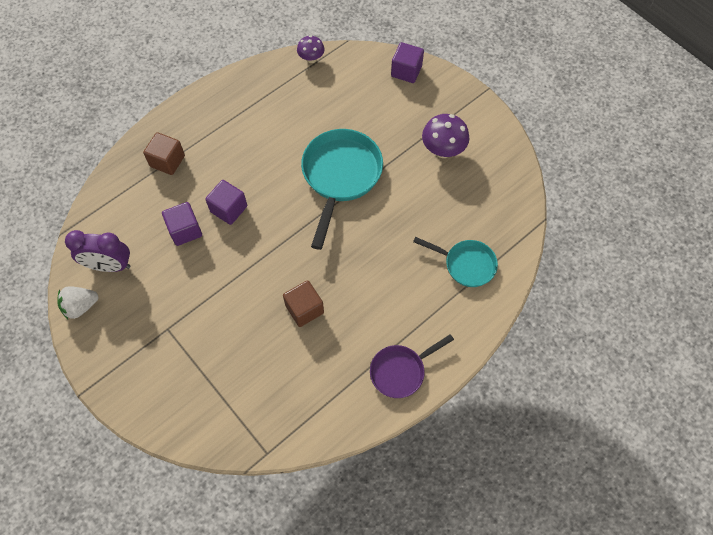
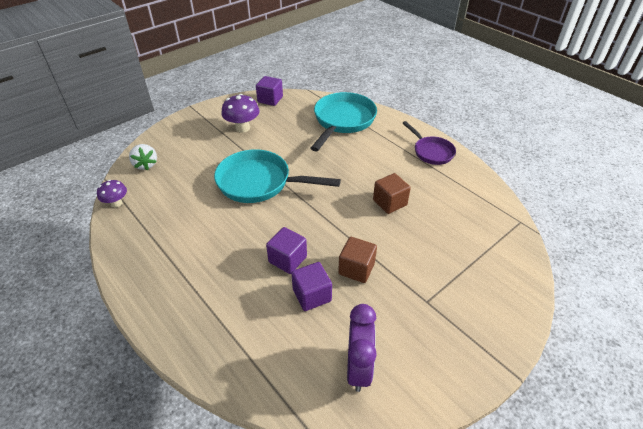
camera: 90 degrees left, 20 degrees down
(81, 306) = (415, 394): white strawberry -> white strawberry (146, 165)
(167, 161) = (218, 320): brown cube -> brown cube (356, 269)
(406, 71) = (156, 144): purple cube -> purple cube (270, 99)
(466, 264) = (342, 121): turquoise pan -> turquoise pan, size x1.69

